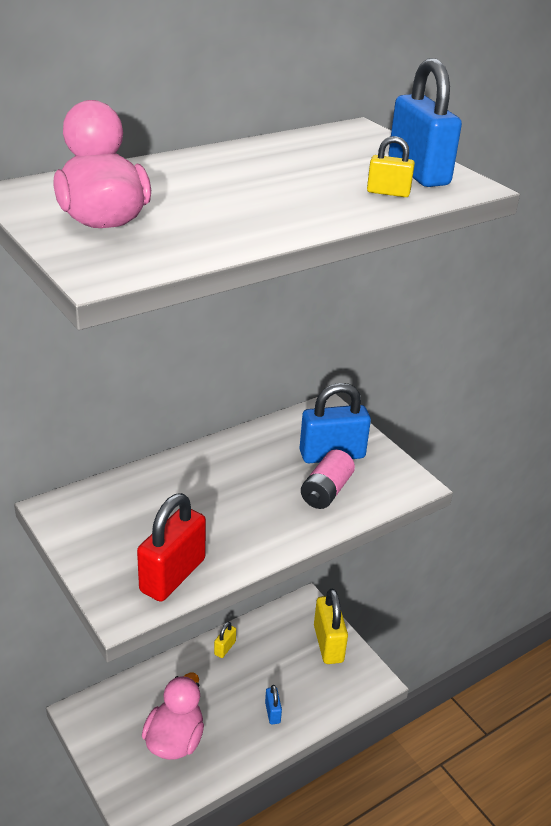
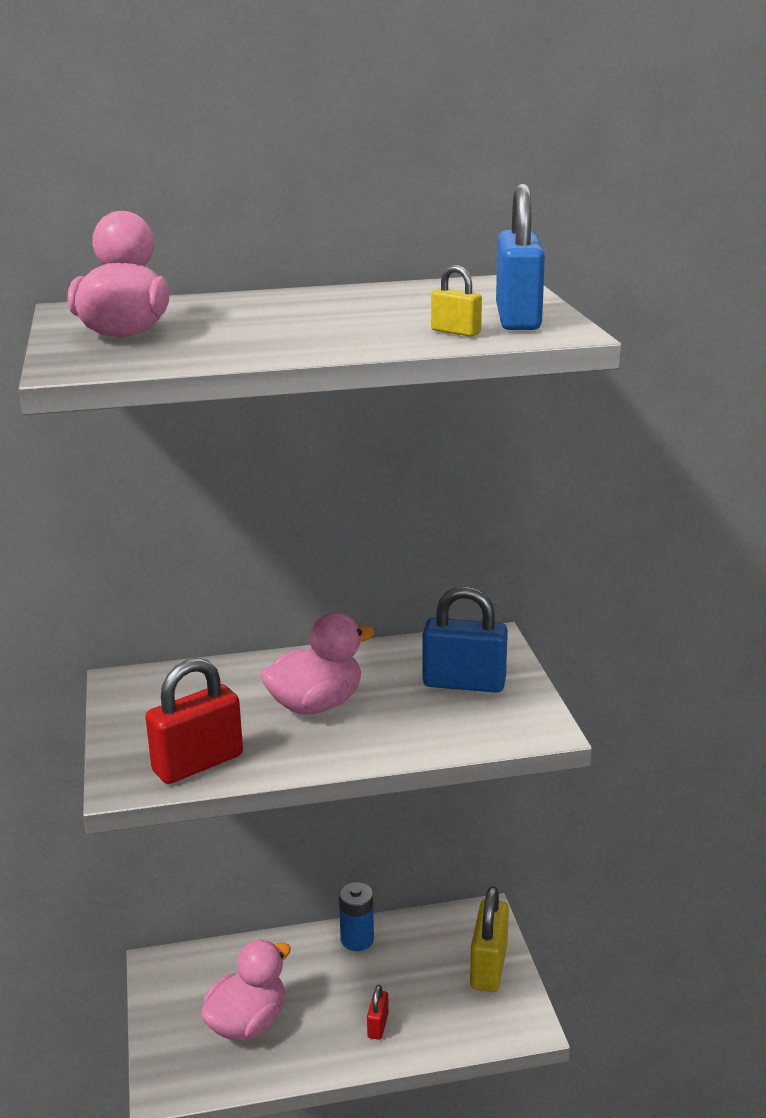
camera: 25 degrees right, 10 degrees down
(225, 648) = (357, 939): yellow padlock -> blue battery
(232, 498) = (316, 705): none -> pink duck
(272, 712) = (378, 1025): blue padlock -> red padlock
(326, 491) = (429, 718): pink battery -> none

